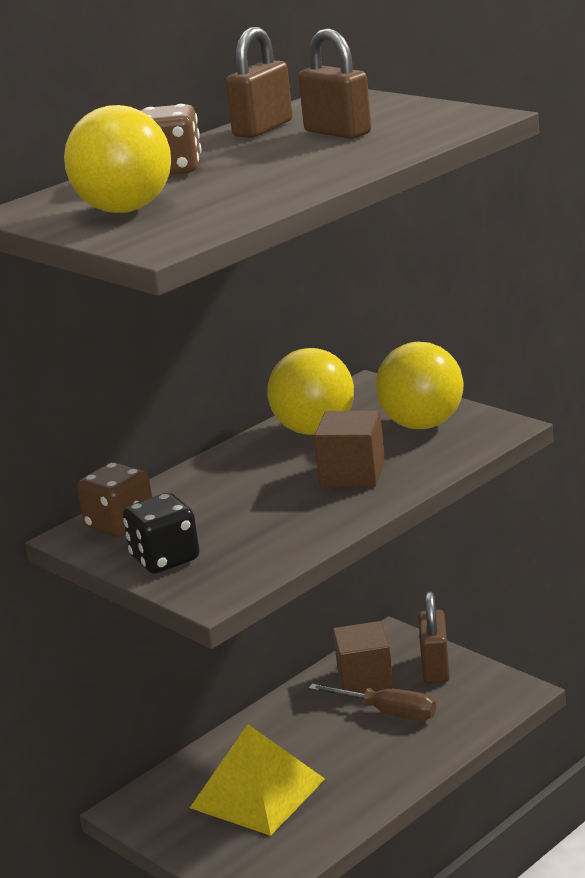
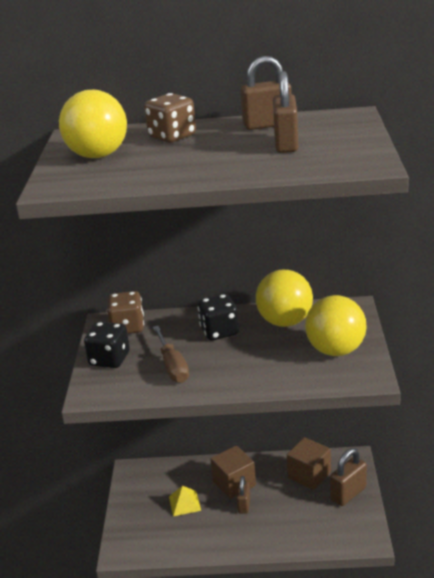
camera: 45 degrees right, 5 degrees up
(253, 472) = (219, 331): none -> black dice
(257, 793) = (184, 503): yellow pyramid -> yellow pyramid, size x0.48
(334, 749) = (244, 505): none -> brown padlock
(352, 474) = (255, 361): brown cube -> brown cube (234, 483)
(388, 712) = (293, 503): brown screwdriver -> brown screwdriver (172, 366)

